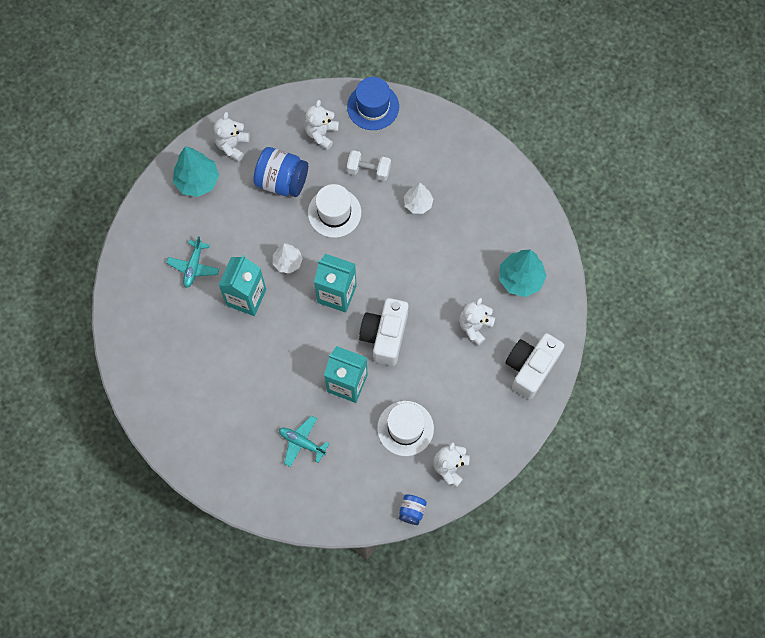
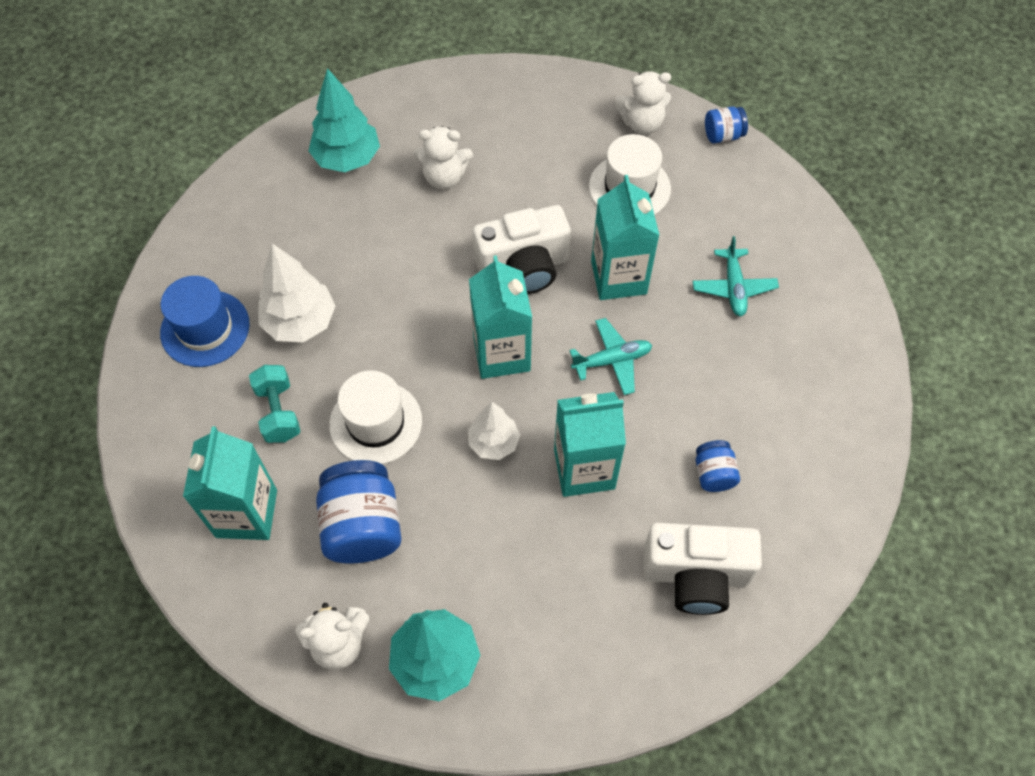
camera: 120 degrees left, 10 degrees down
(194, 267) = (585, 574): turquoise plane -> turquoise plane (612, 360)
(203, 358) = (713, 474): none -> blue jar
(321, 133) = (246, 513): white teddy bear -> turquoise carton
(368, 170) = (278, 412): white dumbbell -> turquoise dumbbell
(373, 106) = (160, 463): blue hat -> blue hat (205, 328)
(418, 204) = (300, 322): white tree -> white tree, size x1.56
(530, 368) = (462, 100): white camera -> white camera (696, 575)

